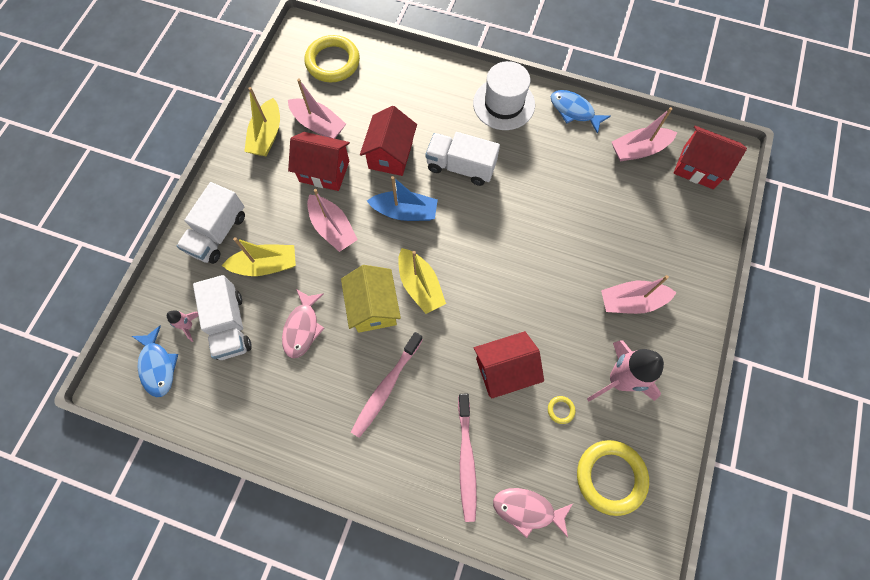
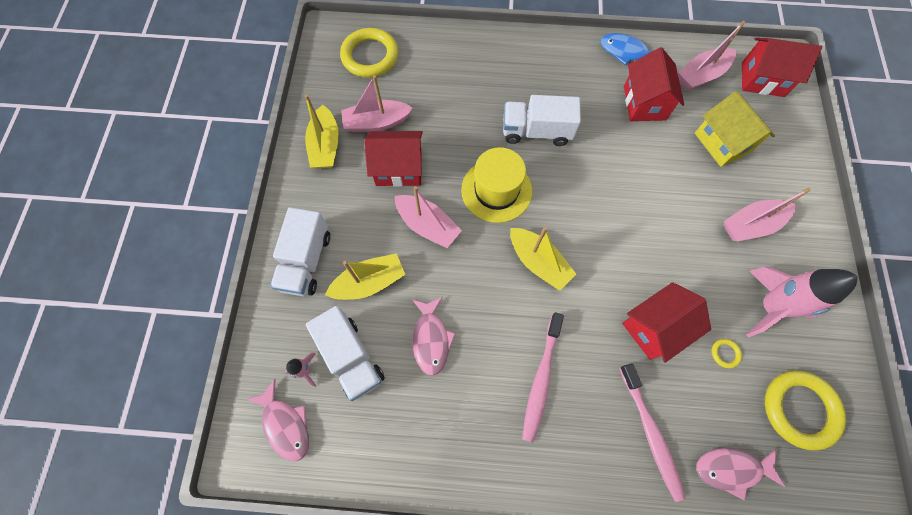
camera: 15 degrees left, 0 degrees up
(158, 366) = (285, 424): blue fish -> pink fish
(318, 125) = (376, 123): pink boat -> pink boat turned 150 degrees clockwise
(373, 307) = (498, 297): yellow house -> yellow house (722, 142)
(390, 155) = (461, 136): red house -> red house (644, 103)
(405, 212) = (496, 190): blue boat -> yellow hat
(504, 104) = (556, 60): white hat -> none

